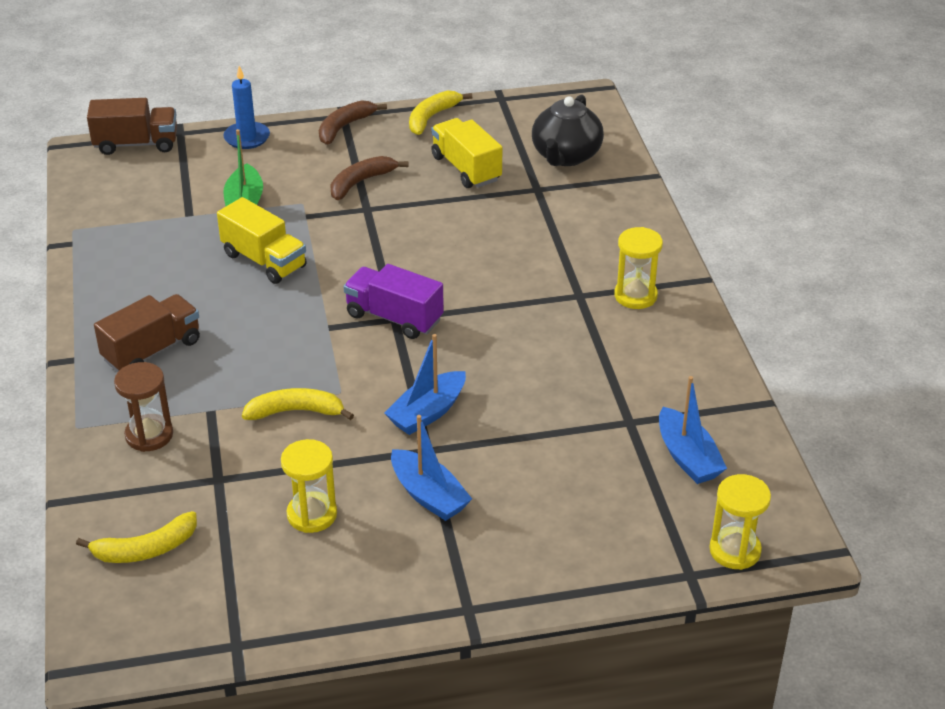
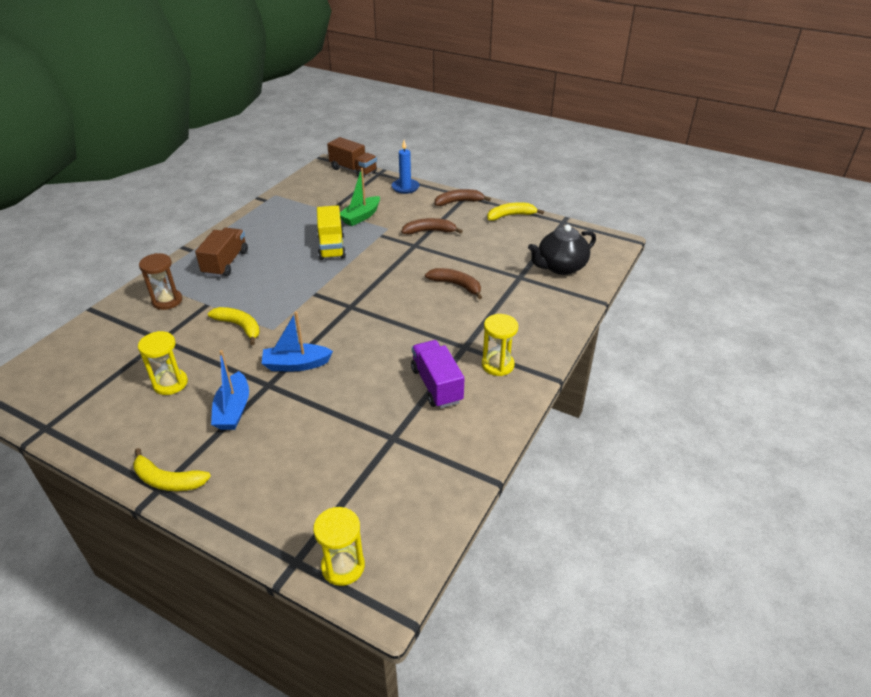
camera: 40 degrees right, 0 degrees up
(145, 549) = (86, 354): yellow banana -> yellow banana (167, 480)
(152, 350) = (225, 263): brown truck -> brown truck turned 75 degrees counterclockwise
(394, 317) = (351, 306): purple truck -> purple truck (436, 385)
(466, 168) = (494, 249): yellow truck -> none
(481, 233) = (456, 285): none -> brown banana
(687, 457) = (397, 483): blue boat -> none

